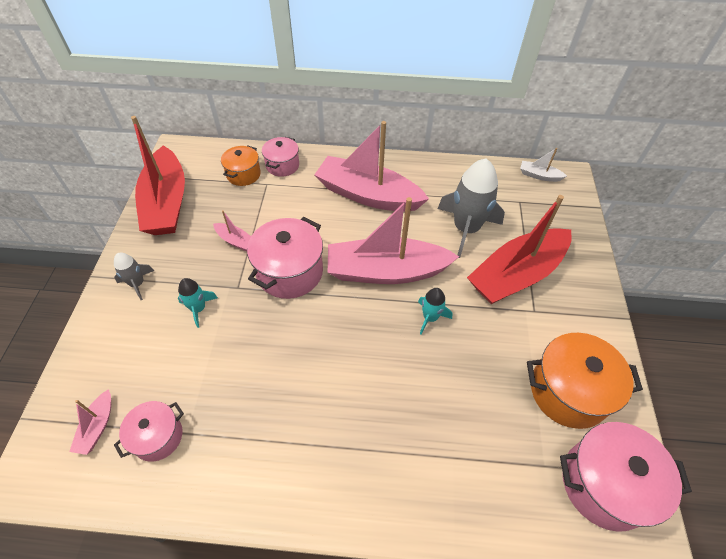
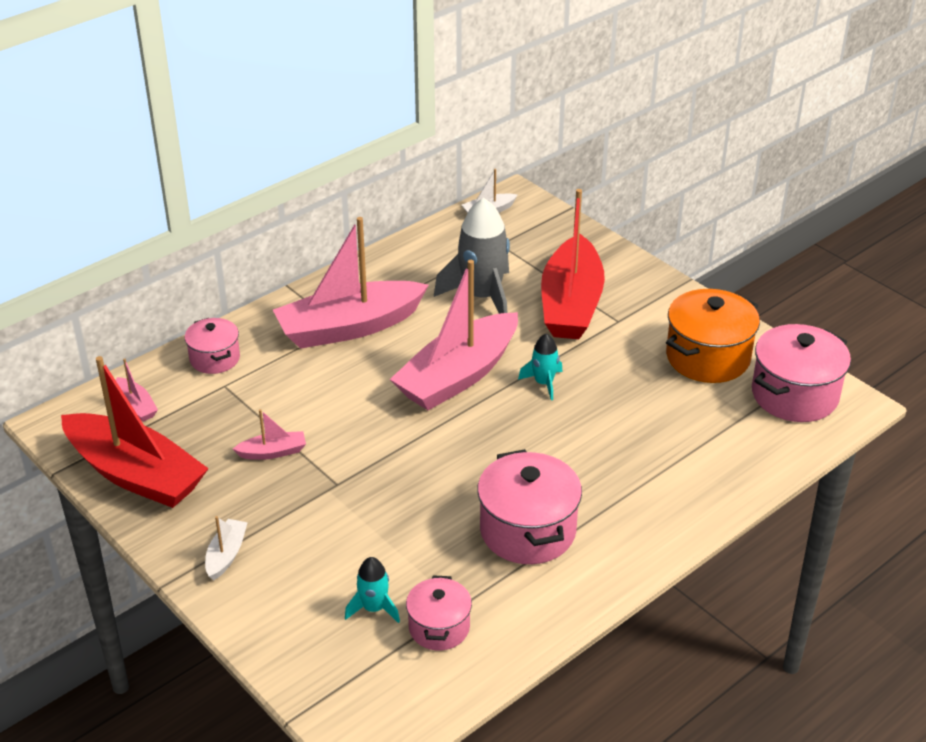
camera: 45 degrees left, 15 degrees down
(97, 427) = (373, 666): pink boat -> pink boat (136, 406)
(137, 284) = (226, 555): grey rocket -> white boat
(198, 309) = (325, 526): turquoise rocket -> turquoise rocket (374, 608)
(243, 174) = (183, 394): orange pot -> none
(289, 272) = (369, 438): pink pot -> pink pot (527, 531)

